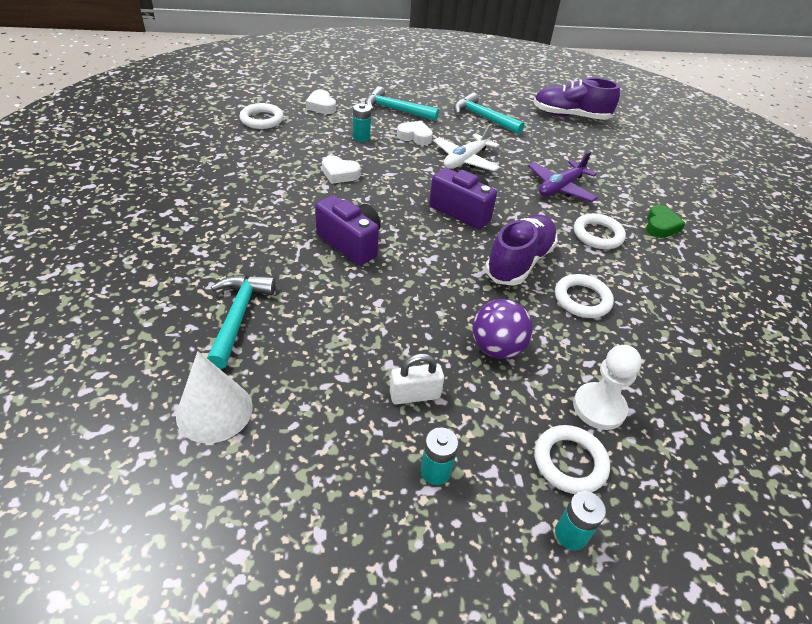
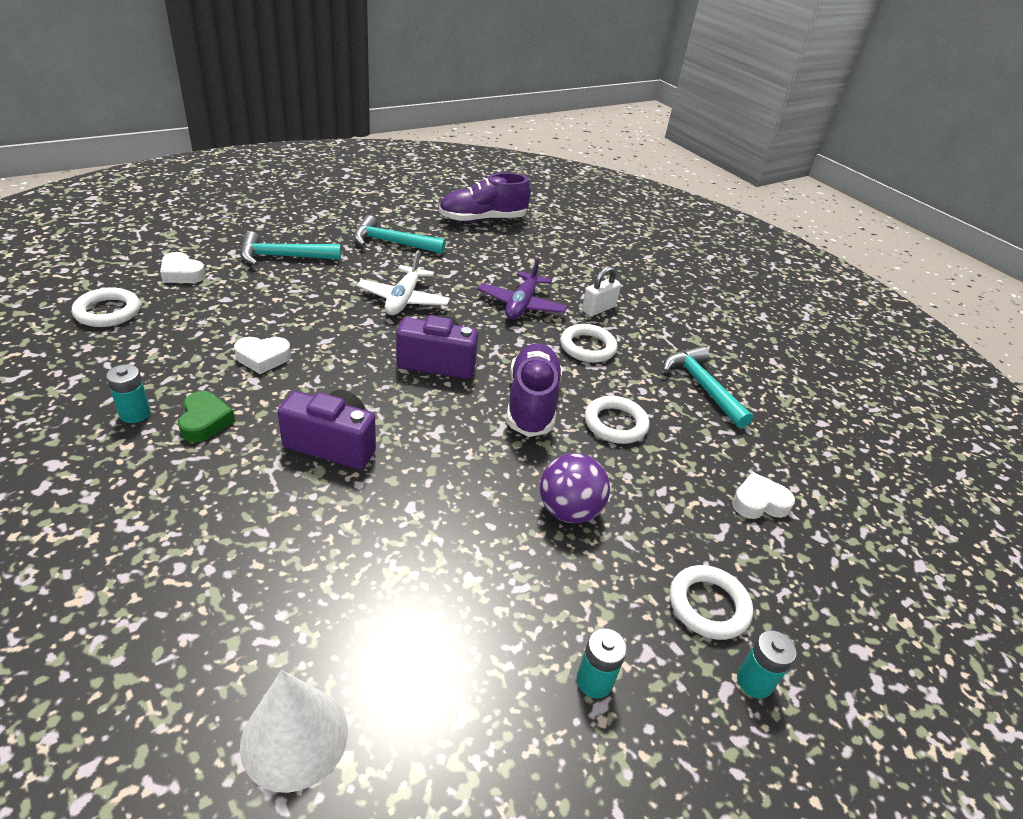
camera: 30 degrees left, 5 degrees down
(238, 316) = (246, 595): turquoise hammer -> turquoise hammer (702, 387)
(361, 137) = (261, 302): turquoise battery -> turquoise battery (135, 414)
(414, 395) = (519, 602): white padlock -> white padlock (598, 309)
(415, 136) = (327, 285): white heart -> white heart (759, 502)
(599, 407) = (698, 535): white pawn -> none
(660, 226) = (637, 320): green heart -> green heart (205, 421)

